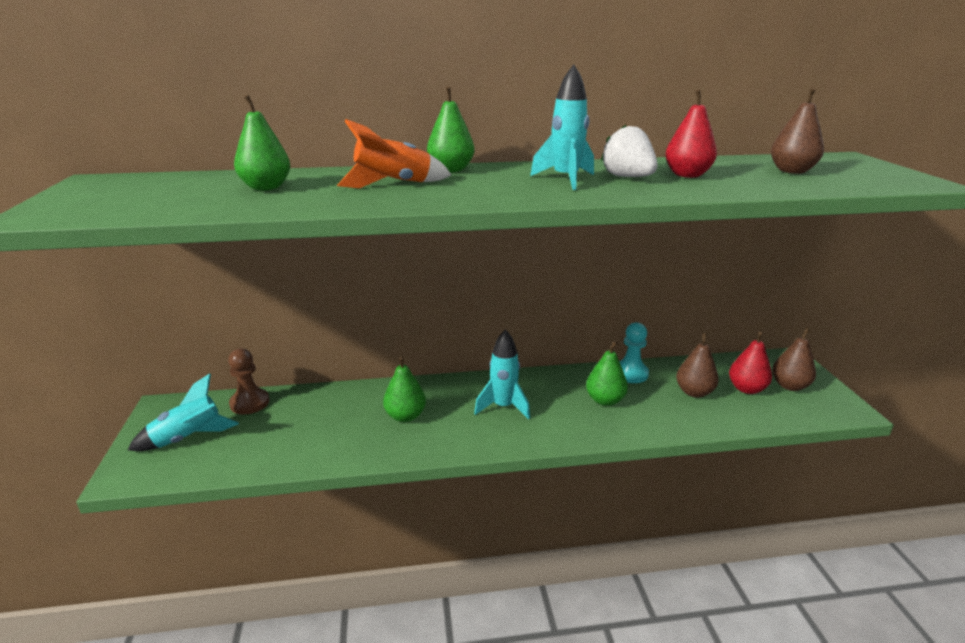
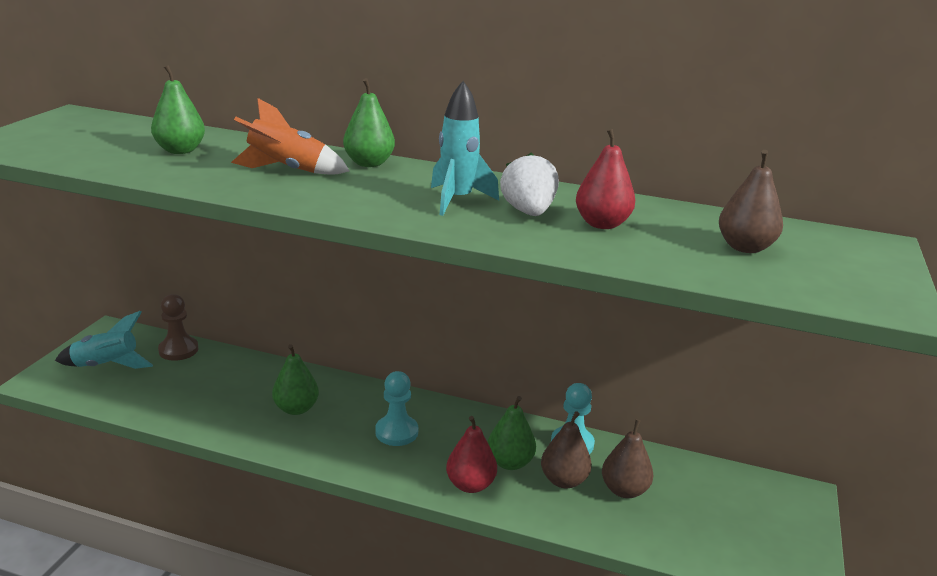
camera: 25 degrees right, 0 degrees up
(503, 407) = (396, 432): turquoise rocket -> turquoise pawn
(746, 389) = (695, 509): red pear -> red pear (470, 485)
(789, 386) = (758, 526): brown pear -> brown pear (564, 480)

